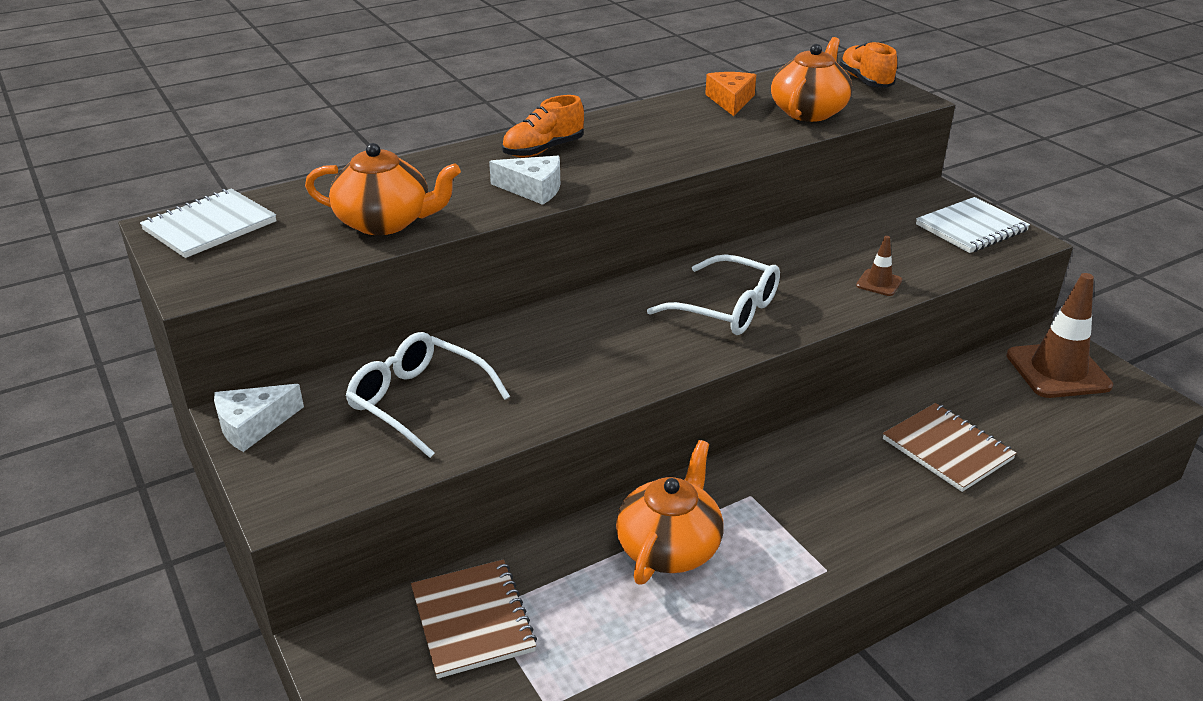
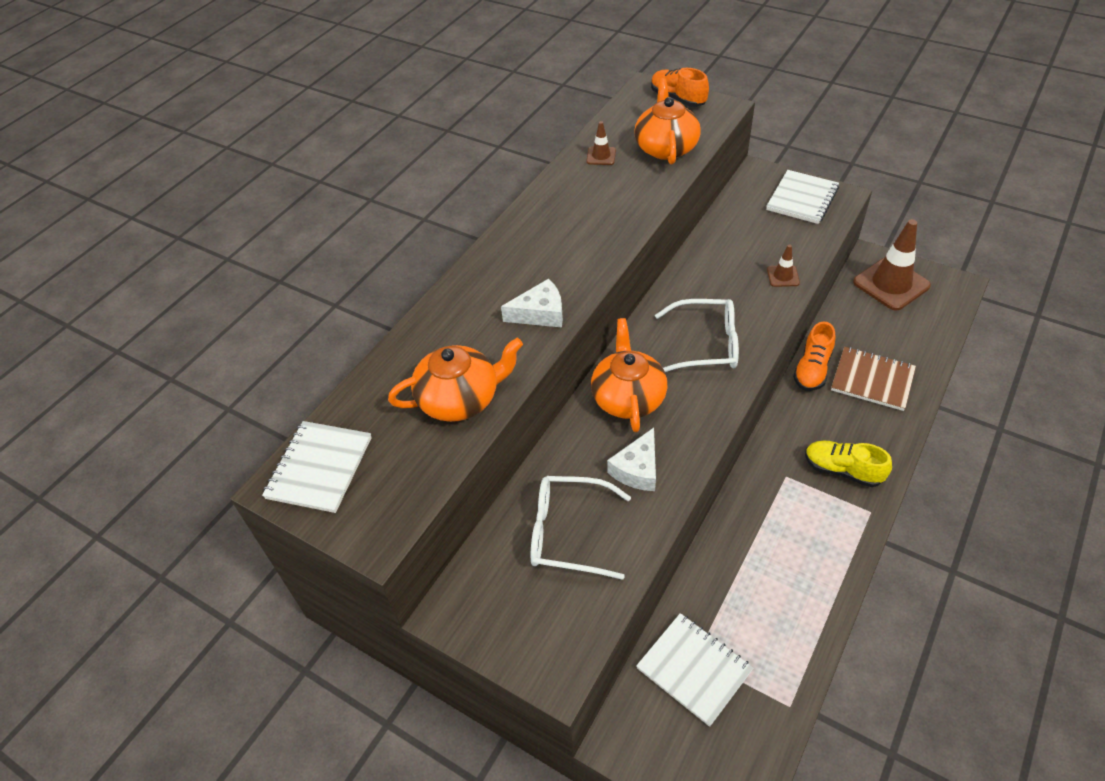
camera: 25 degrees left, 15 degrees up
(253, 425) = (467, 617): white cheese -> white cheese (637, 469)
(472, 620) = (694, 669): brown notebook -> white notebook
(543, 150) = (509, 267): orange shoe -> orange shoe (812, 369)
(669, 547) = (769, 544): orange teapot -> orange teapot (628, 397)
(730, 100) = (601, 156): orange cheese -> brown traffic cone
(827, 517) = (842, 470): none -> yellow shoe

